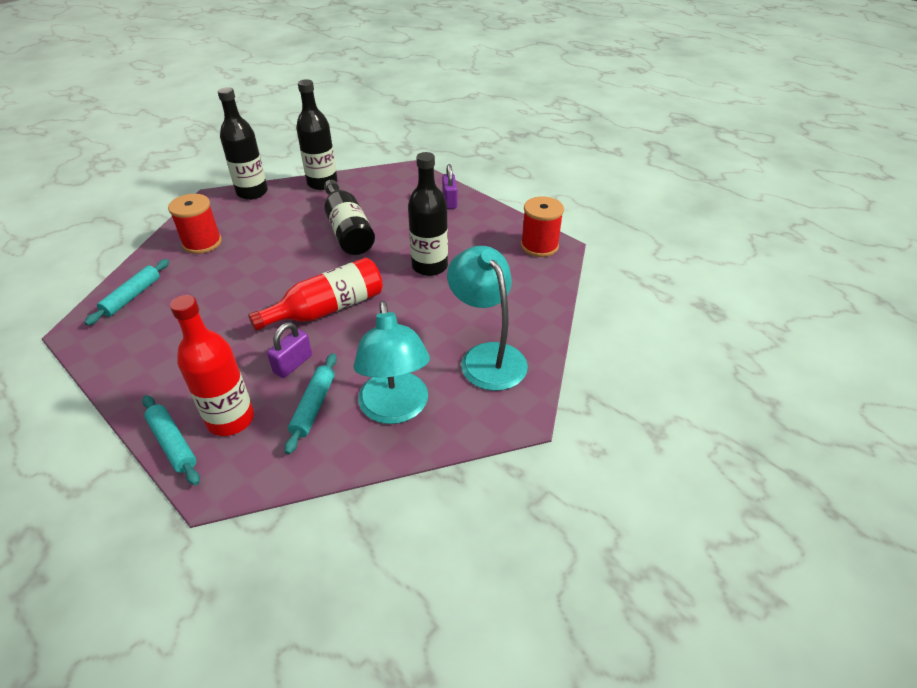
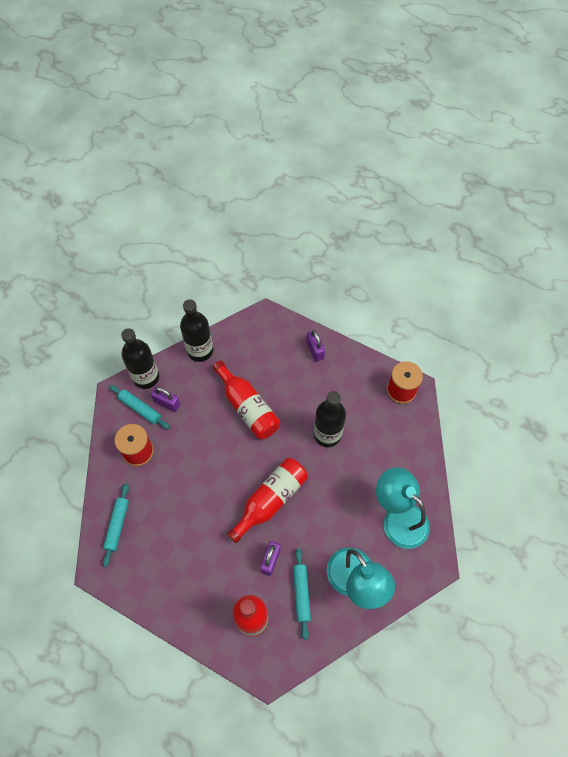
camera: 15 degrees left, 20 degrees up
(173, 444) = (225, 650): turquoise rolling pin -> turquoise rolling pin (140, 409)
(260, 213) = (167, 403): none -> purple padlock
(347, 230) = (247, 407): black bottle -> red bottle

